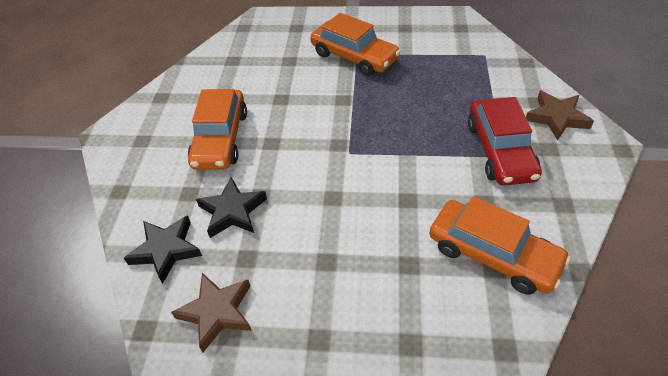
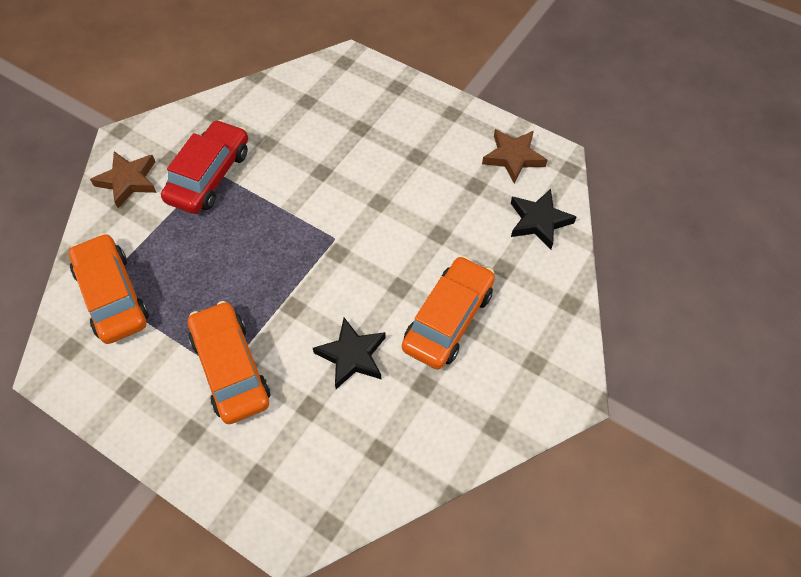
camera: 155 degrees left, 10 degrees up
(232, 211) = (470, 230): black star -> black star (352, 356)
(493, 254) = (299, 108): orange car -> orange car (112, 295)

